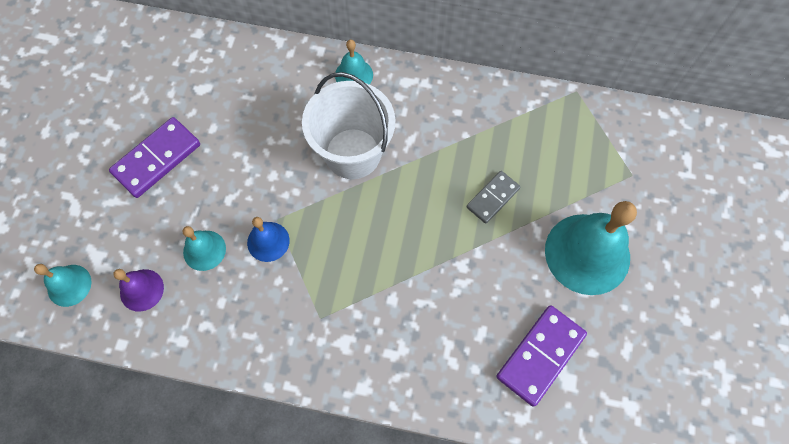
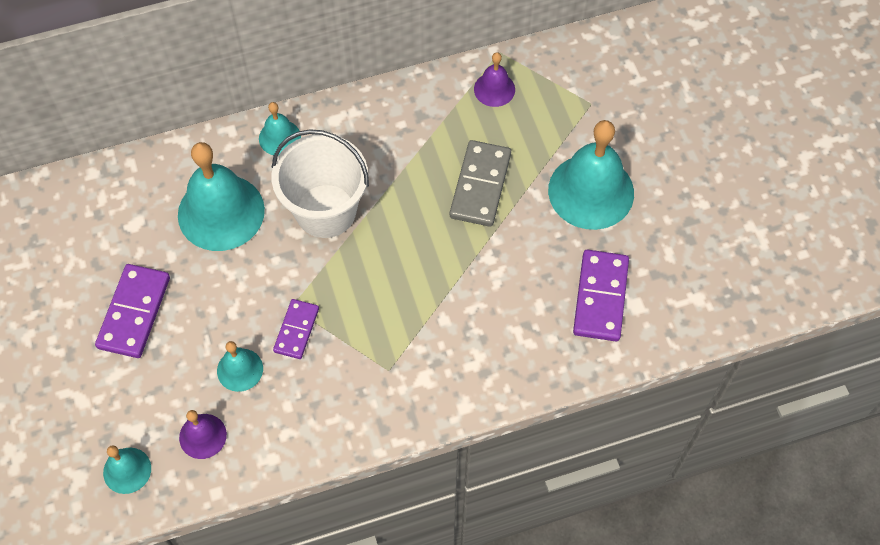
camera: 30 degrees left, 5 degrees down
(268, 241) = (296, 330): blue bell -> purple domino
(271, 112) = (221, 212): none -> turquoise bell
(493, 198) = (480, 185): grey domino -> grey domino, size x1.59
(553, 121) = (494, 89): none -> purple bell

